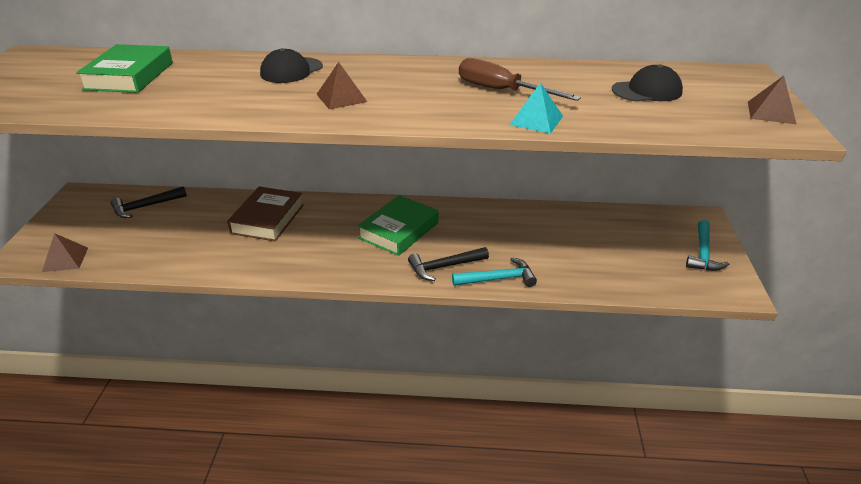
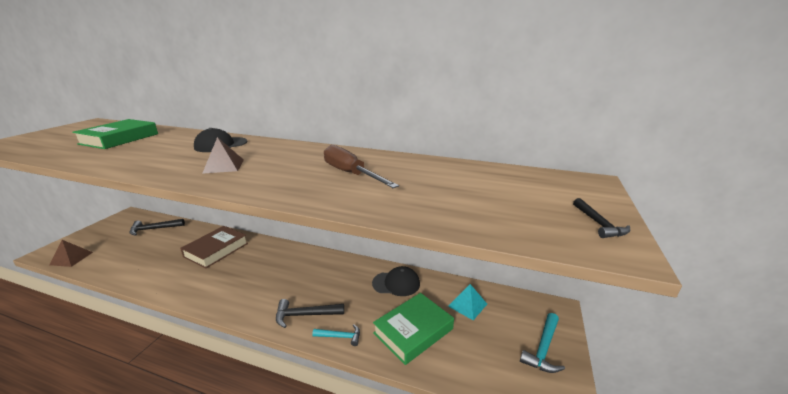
camera: 15 degrees right, 10 degrees down
(399, 230) = (295, 275): green book -> green book (413, 331)
(498, 279) = (340, 336): turquoise hammer -> turquoise hammer, size x0.66
(536, 120) = (350, 202): turquoise pyramid -> turquoise pyramid (467, 305)
(647, 91) = (479, 187): black cap -> black cap (396, 283)
(771, 112) = (598, 224): brown pyramid -> black hammer

